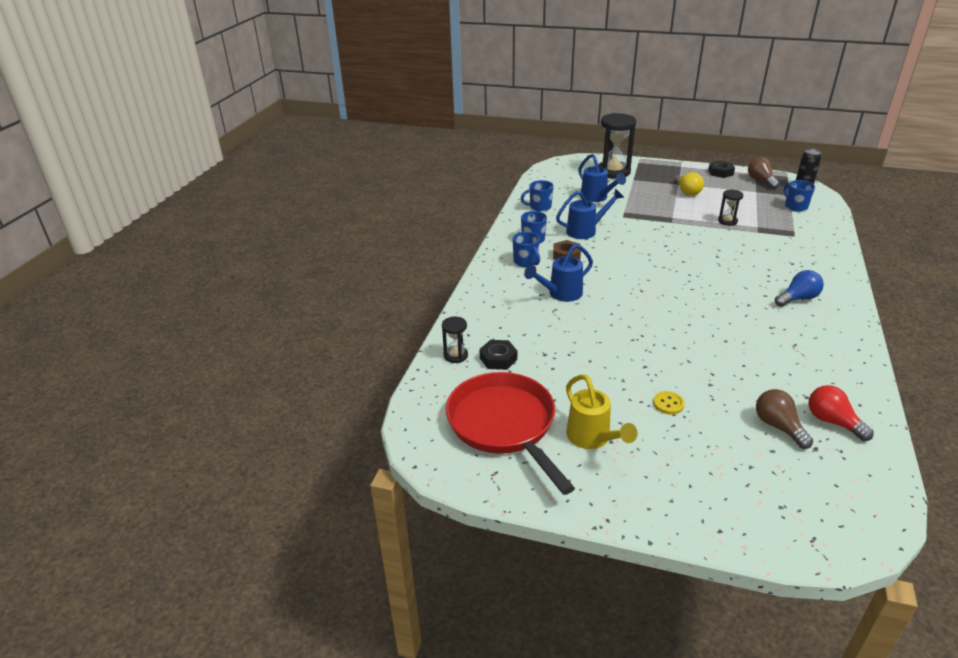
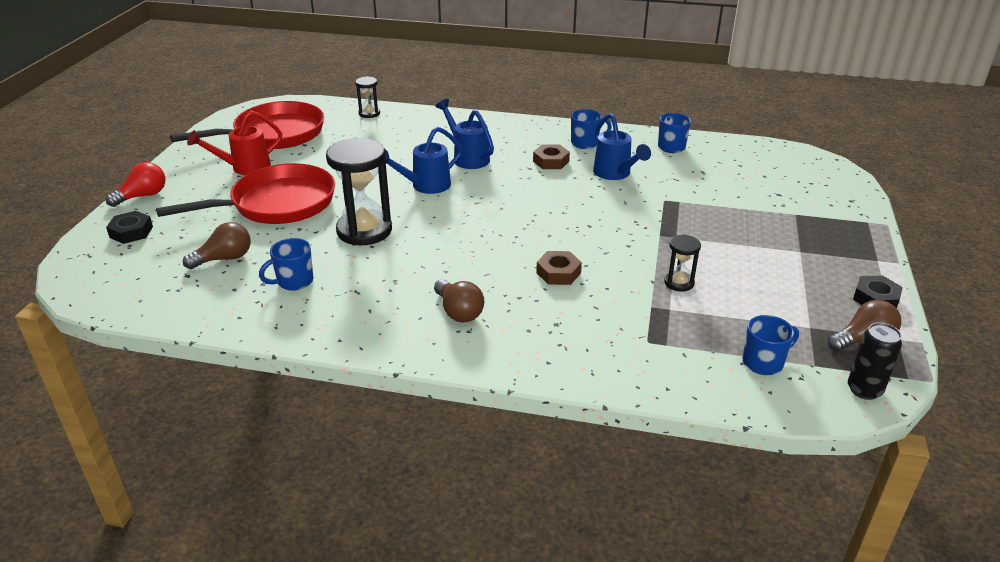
camera: 85 degrees right, 0 degrees up
(498, 359) = (361, 130): black nut -> black nut (131, 232)
(526, 262) = (532, 140): blue mug -> blue mug (294, 282)
(592, 439) = (244, 168): yellow watering can -> red watering can
(597, 198) = (715, 184): blue watering can -> blue watering can (425, 186)
(613, 172) = (814, 199): black hourglass -> black hourglass (364, 231)
(668, 404) = (277, 204): yellow button -> red pan
(687, 192) = (772, 257): yellow light bulb -> none
(732, 260) = (558, 273): none -> brown nut
(798, 299) = (458, 312): blue light bulb -> brown light bulb
(832, 422) = (219, 293): red light bulb -> red light bulb (143, 196)

